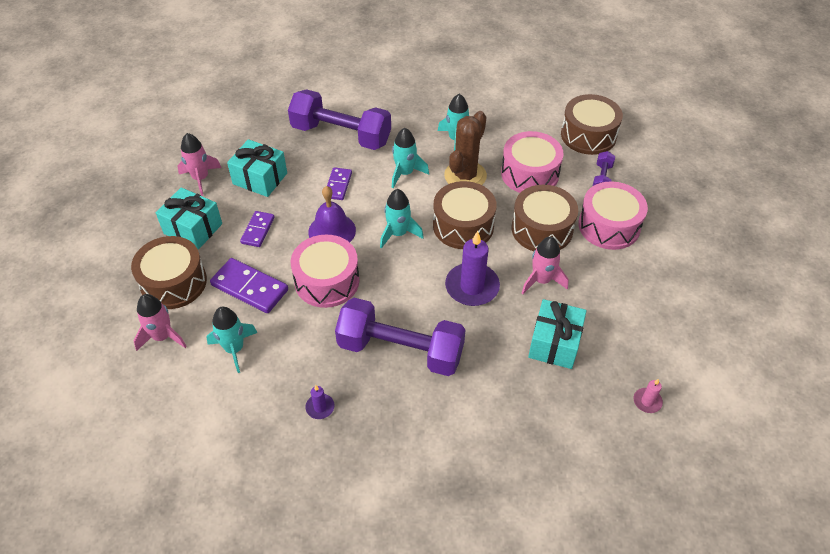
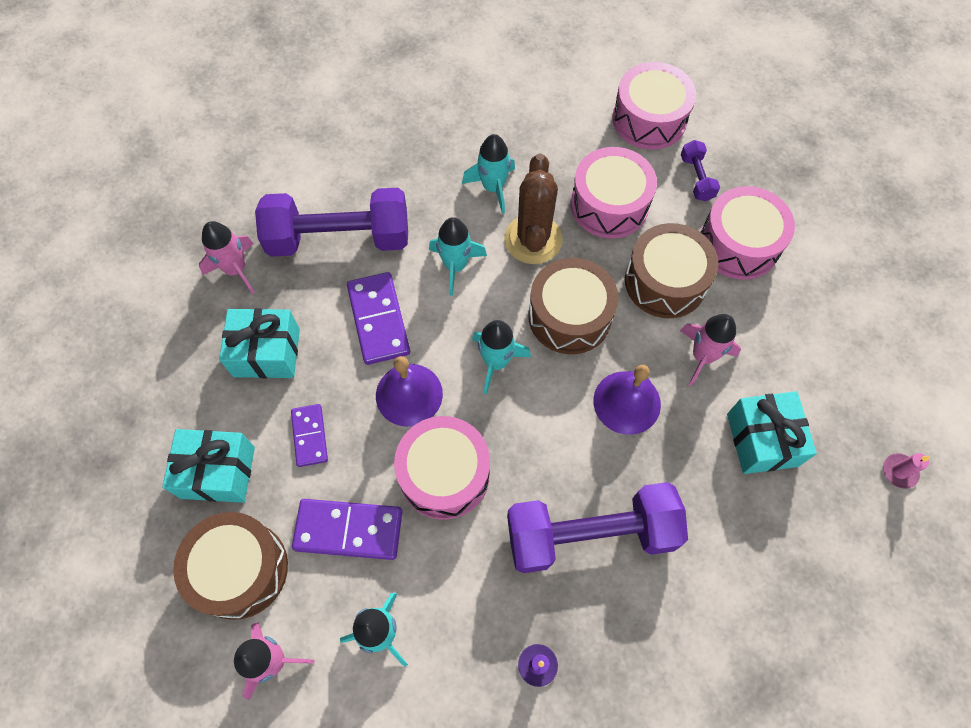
camera: 25 degrees left, 15 degrees up
(200, 178) = (182, 386): pink rocket -> pink rocket (236, 269)
(338, 185) = (378, 320): purple domino -> purple domino, size x1.62
(472, 287) = (627, 402): purple candle -> purple bell
(588, 135) = (649, 119): brown drum -> pink drum

